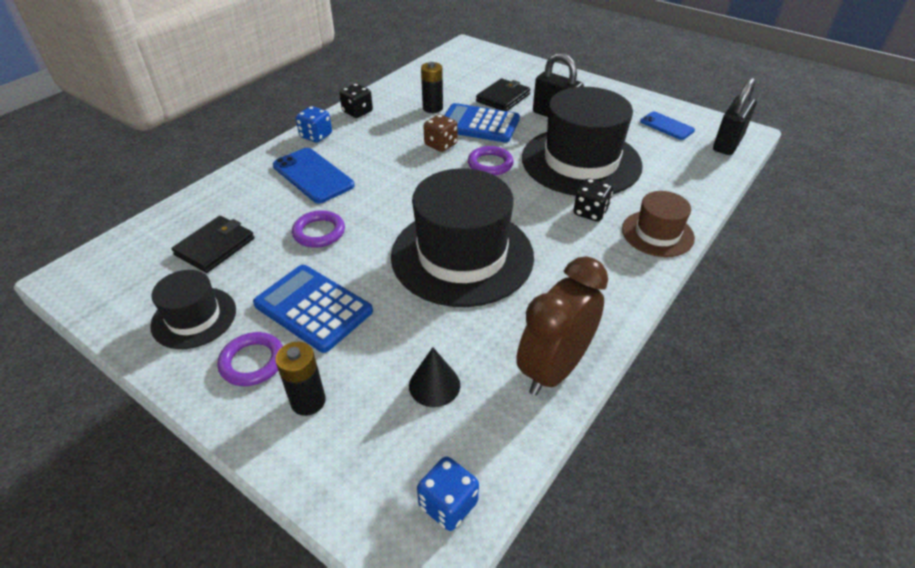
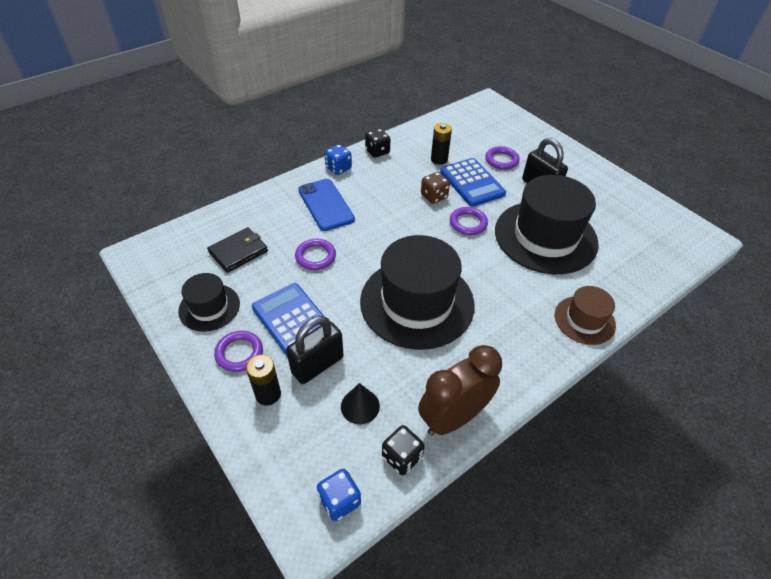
camera: 15 degrees right, 5 degrees up
(479, 124) = (472, 183): blue calculator -> blue calculator turned 150 degrees counterclockwise
(503, 98) = (501, 160): black wallet -> purple ring
(590, 212) = (535, 287): black dice -> black dice (402, 457)
(666, 126) = (636, 217): blue phone -> none
(727, 143) = (685, 246): black padlock -> black padlock (317, 365)

